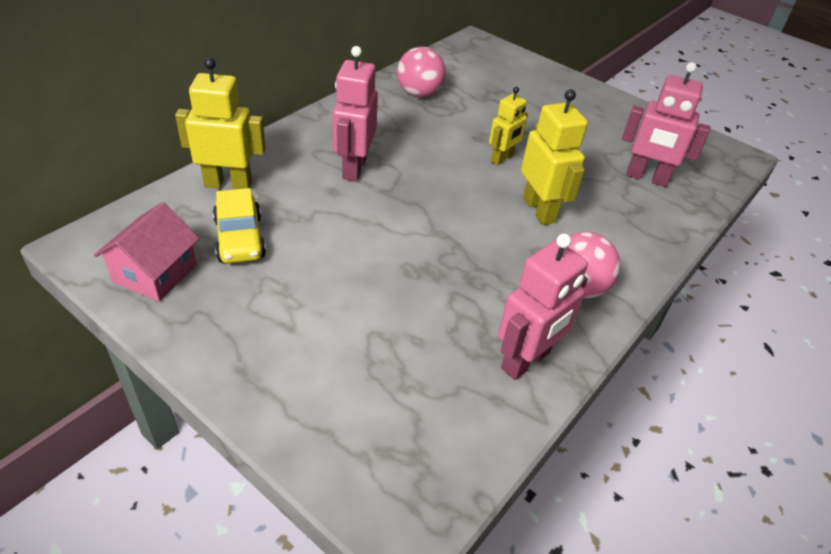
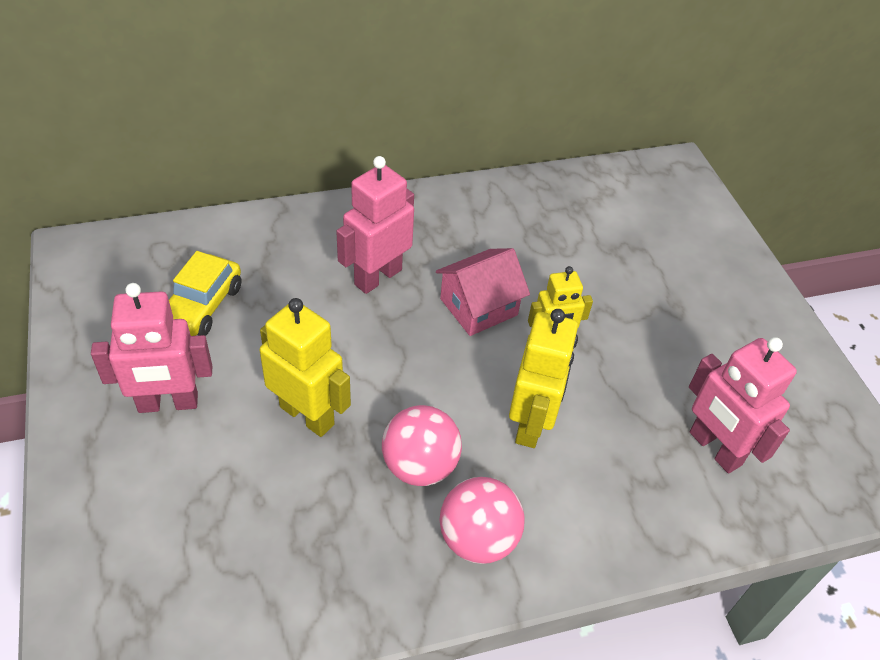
camera: 35 degrees right, 5 degrees up
(155, 273) = (106, 306): pink house -> pink house (479, 307)
(228, 184) = (244, 241): yellow robot -> yellow robot (307, 415)
(419, 94) = (535, 214): pink ball -> pink ball (420, 466)
(526, 361) = (340, 587): pink robot -> pink robot (168, 403)

